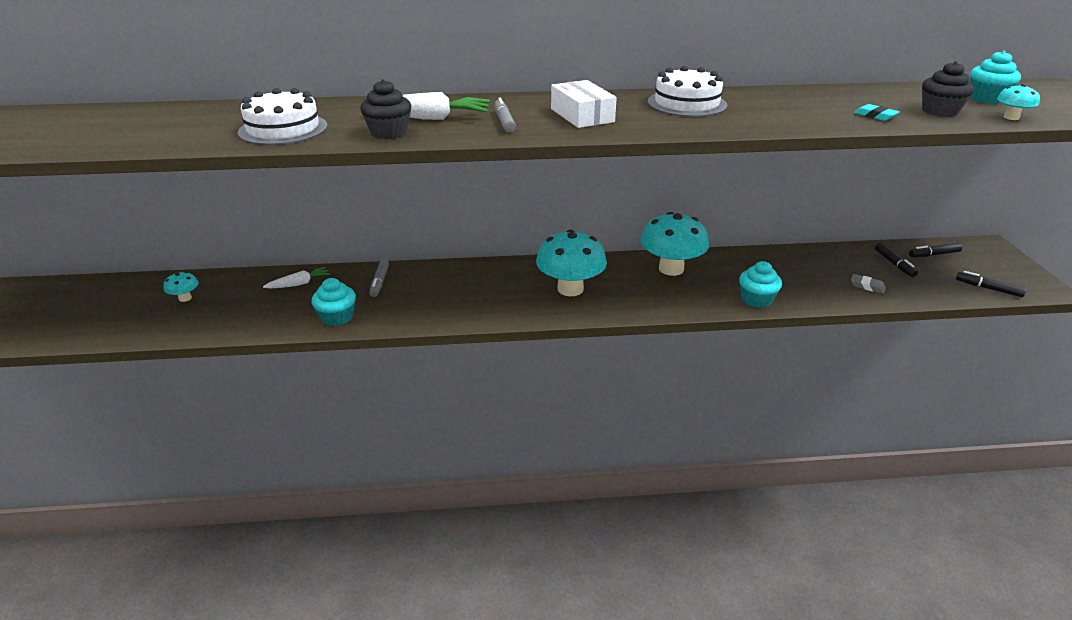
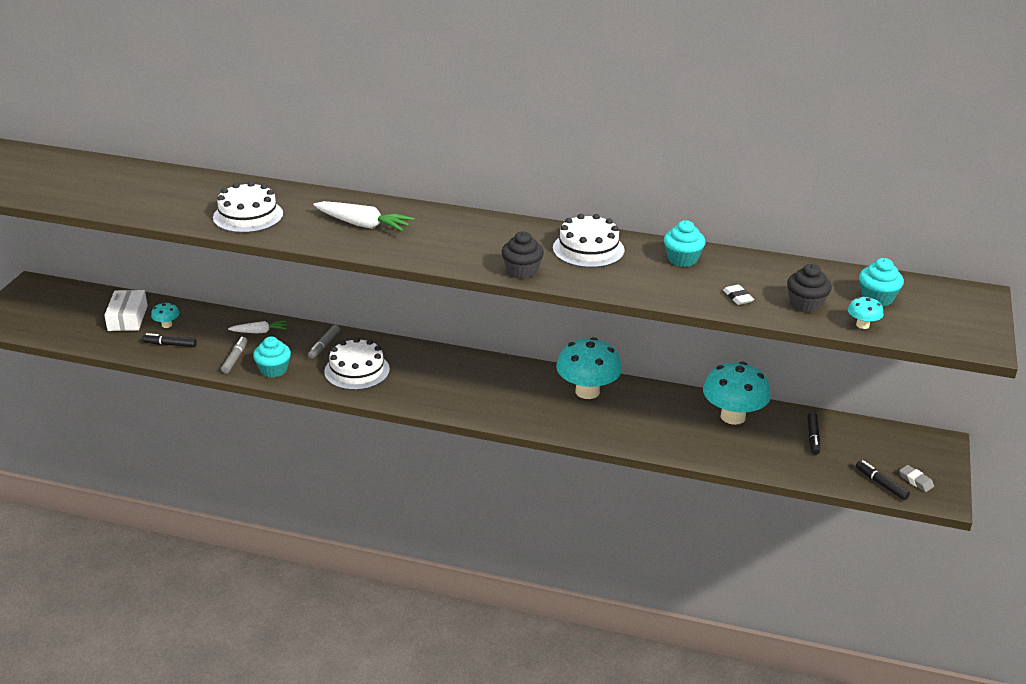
camera: 20 degrees right, 0 degrees up
(389, 132) = (321, 235): black cupcake -> black cupcake (522, 271)
(431, 298) = (357, 371): none -> white cake
(504, 121) = (417, 240): grey marker -> grey marker (235, 358)
(570, 289) = (480, 390): turquoise mushroom -> turquoise mushroom (733, 416)
(582, 115) = (486, 246): white box -> white box (128, 318)
(756, 299) = (639, 439): turquoise cupcake -> turquoise cupcake (682, 259)
(867, 286) = (759, 452): grey eraser -> grey eraser (915, 481)
(875, 116) = (738, 297): turquoise eraser -> white eraser
(933, 254) = (866, 437): black marker -> black marker (170, 344)

